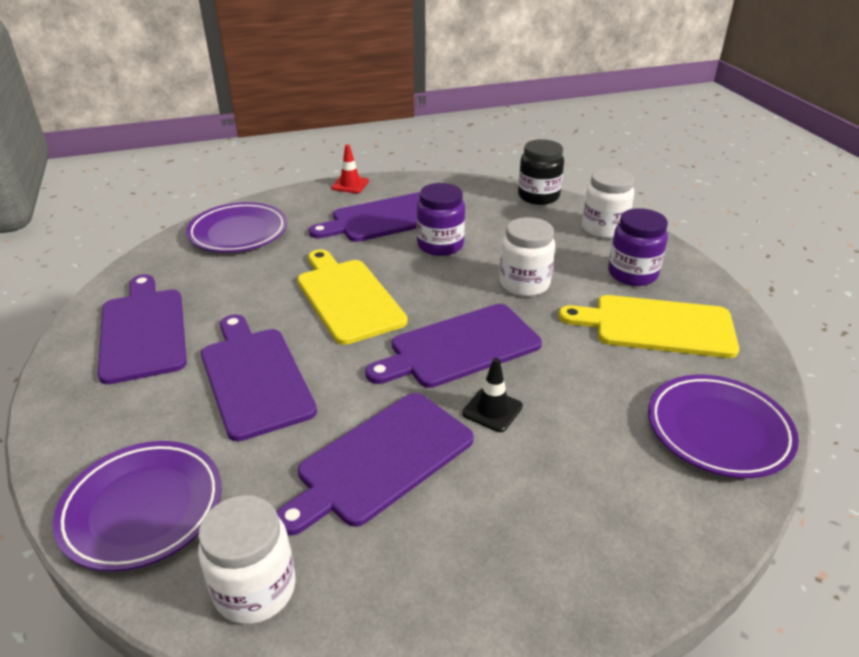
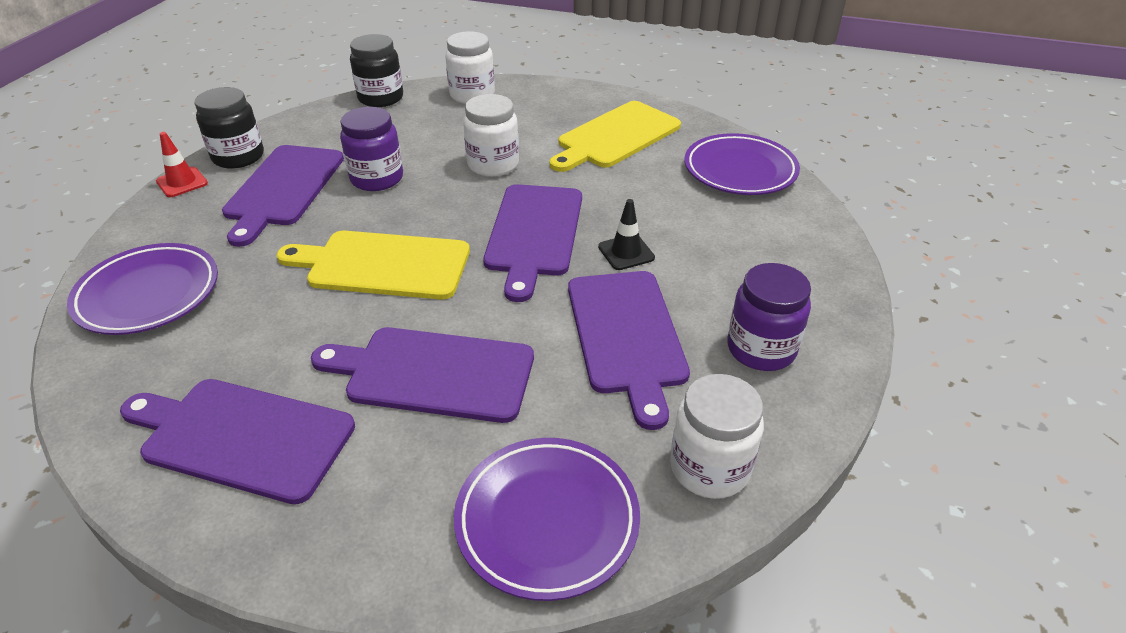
camera: 55 degrees left, 5 degrees up
(398, 186) = (238, 157): none -> black jar
(632, 274) = (545, 114): purple jar -> purple jar (761, 349)

